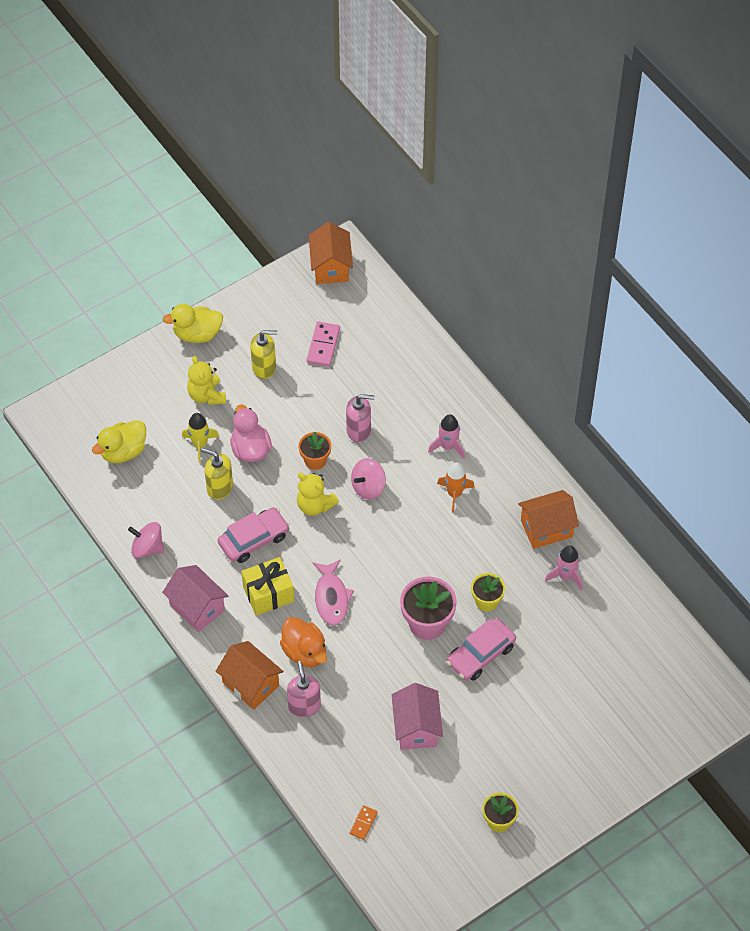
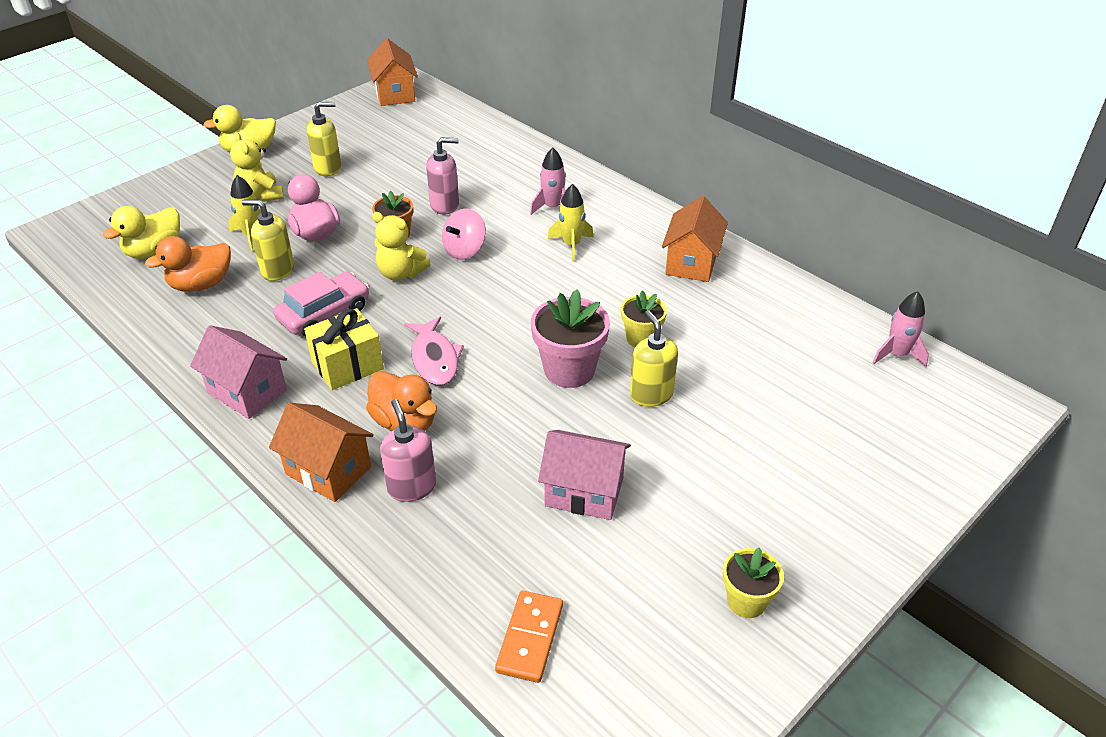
camera: 10 degrees left, 15 degrees down
(147, 548) = (179, 338): pink spinning top -> none
(161, 495) = (201, 285): none -> orange duck
(323, 345) = (394, 146): pink domino -> none
(363, 823) = (529, 638): orange domino -> orange domino, size x1.67
(416, 728) = (584, 492): pink house -> pink house turned 60 degrees counterclockwise
(454, 494) = (571, 245): orange rocket -> yellow rocket
(481, 654) = (651, 394): pink car -> yellow soap dispenser
(546, 528) = (691, 263): orange house -> orange house turned 45 degrees counterclockwise
(565, 576) = (732, 302): pink rocket -> pink rocket (897, 355)

